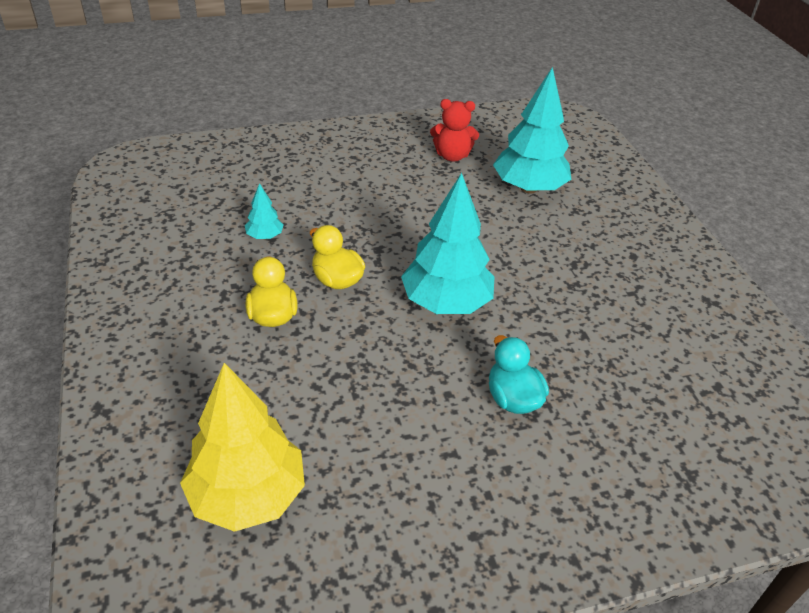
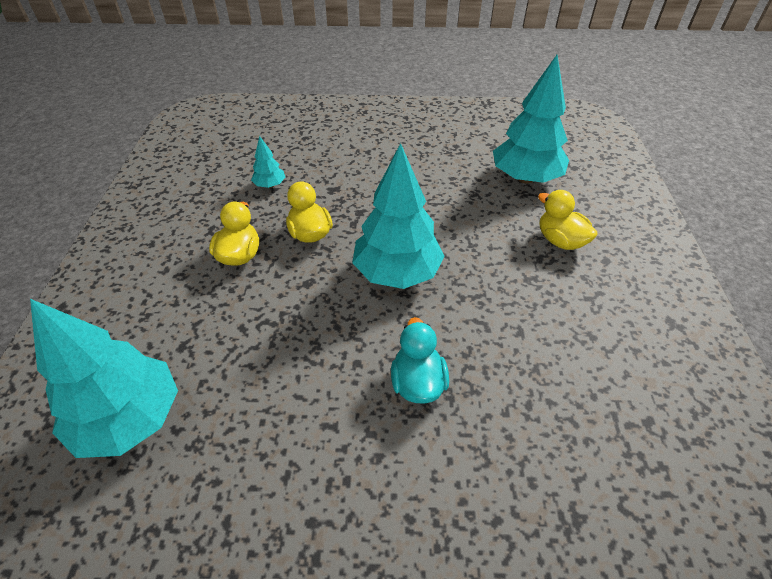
camera: 20 degrees right, 5 degrees up
(247, 495) = (130, 419): yellow tree -> turquoise tree
(452, 156) = (465, 139): red teddy bear -> none
(586, 244) = (560, 241): none -> yellow duck

